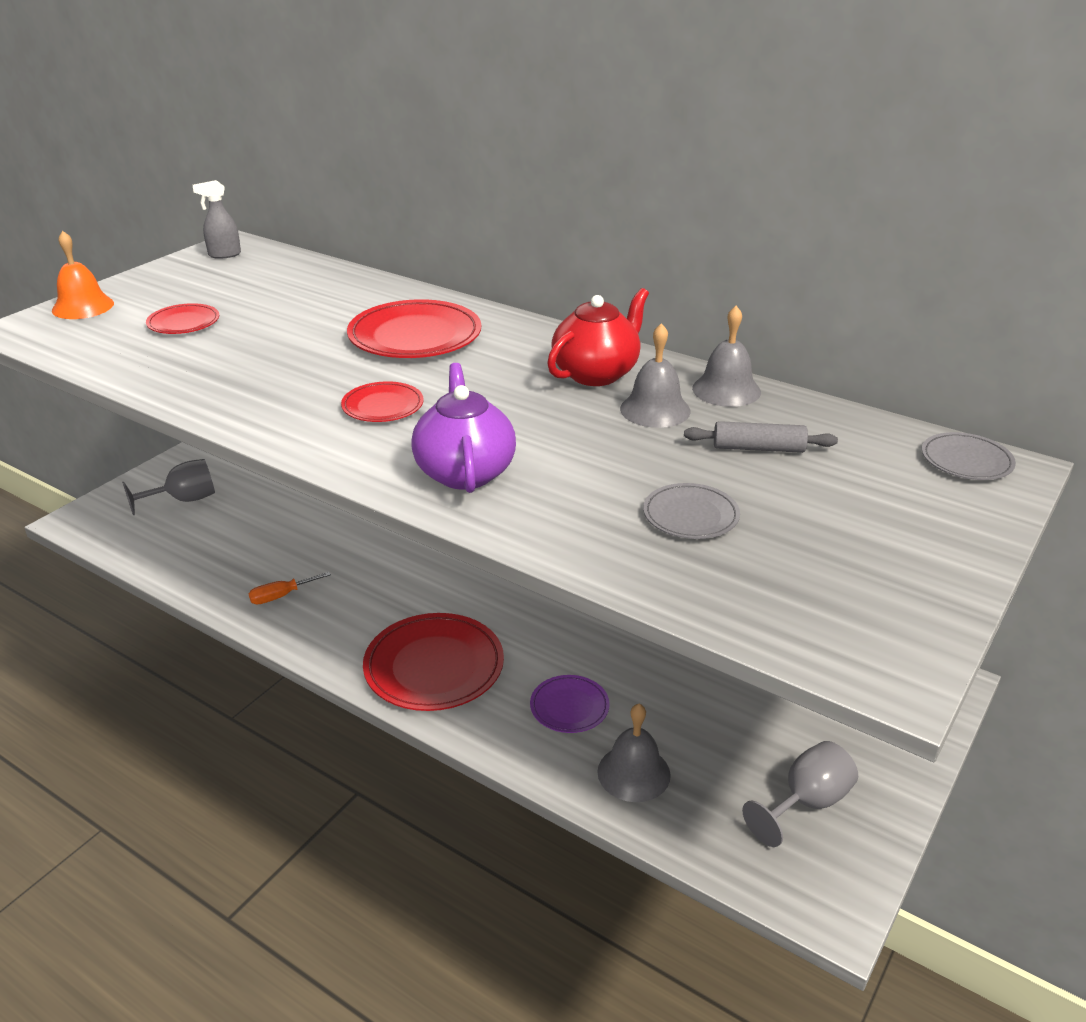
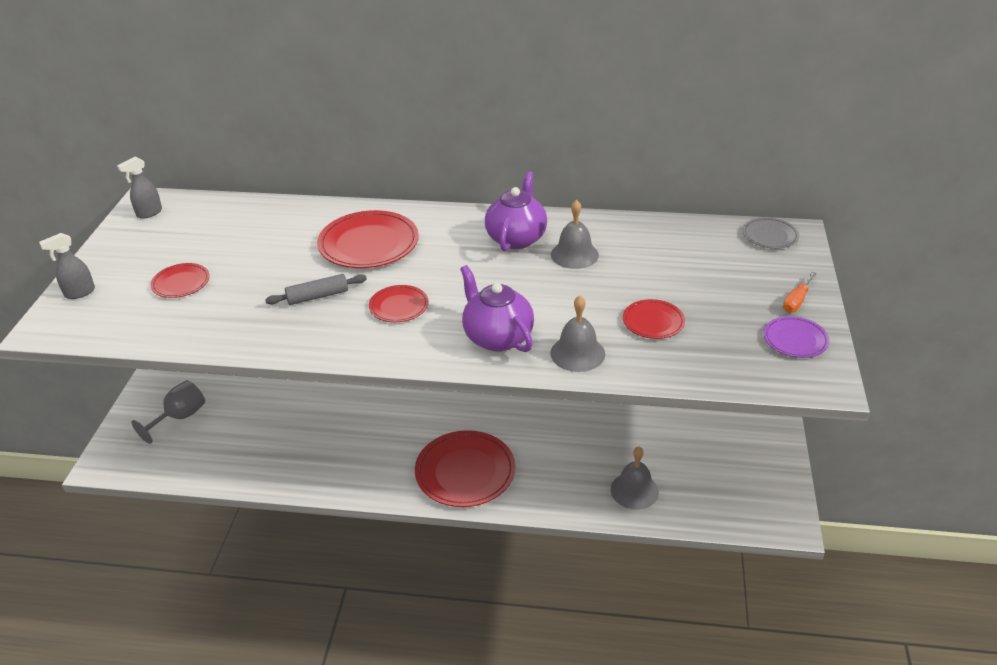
camera: 25 degrees left, 5 degrees up
(83, 307) = (79, 293): orange bell -> grey spray bottle
(281, 596) = (319, 463): orange screwdriver -> orange screwdriver (796, 301)
(569, 707) = (569, 465): purple plate -> purple plate (795, 340)
(596, 373) = (516, 238): red teapot -> purple teapot
(690, 515) = (653, 322): grey plate -> red plate
(726, 390) = (605, 227): grey bell -> grey bell (577, 353)
(758, 448) = (655, 263): grey rolling pin -> grey rolling pin (317, 296)
(806, 803) = (738, 469): grey goblet -> none

